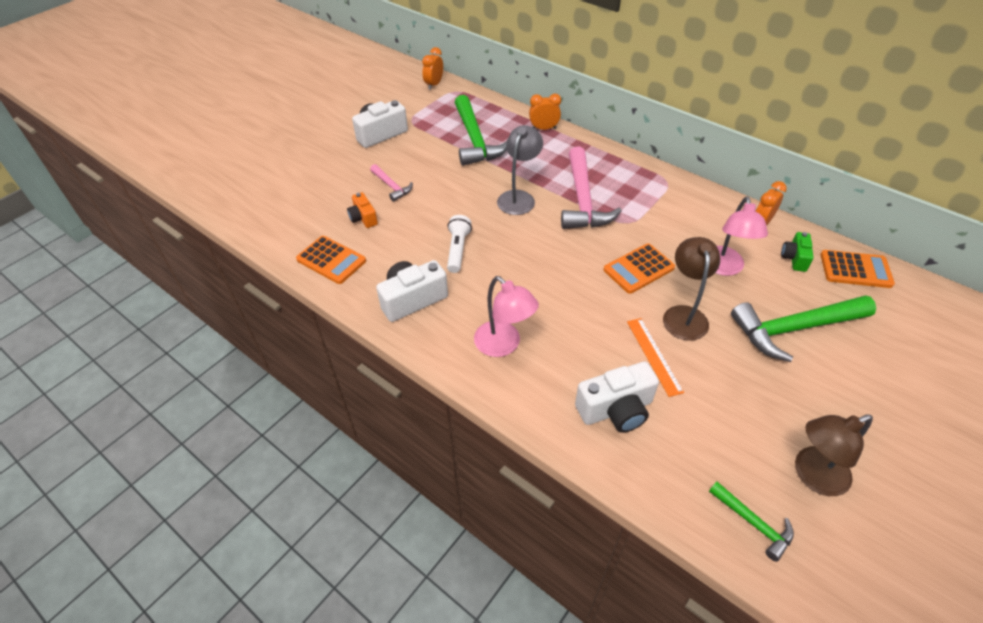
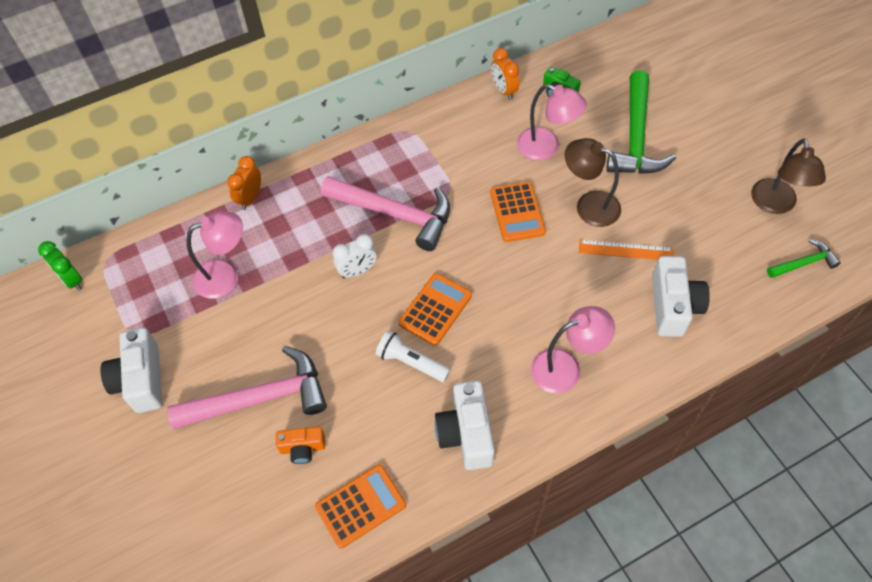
camera: 65 degrees left, 10 degrees up
(391, 186) = (260, 398): pink hammer -> pink hammer, size x1.98
(434, 84) = (72, 280): orange clock -> green clock
(475, 140) = (226, 275): green hammer -> pink lamp
(519, 197) = (357, 271): grey lamp -> white clock
(855, 270) = (590, 61): orange calculator -> orange calculator (435, 309)

